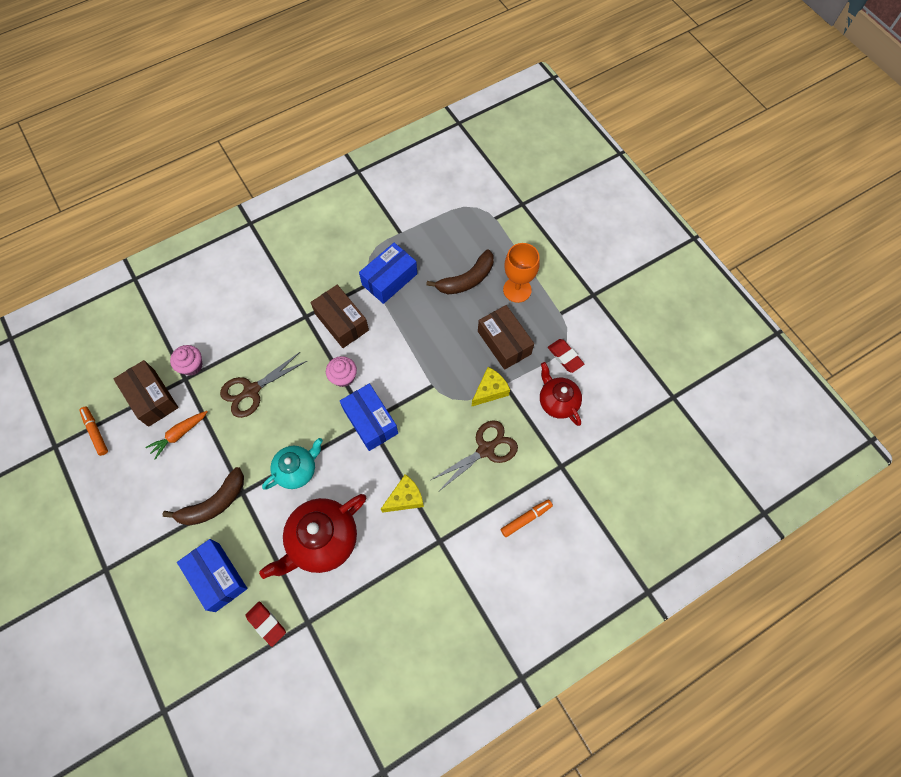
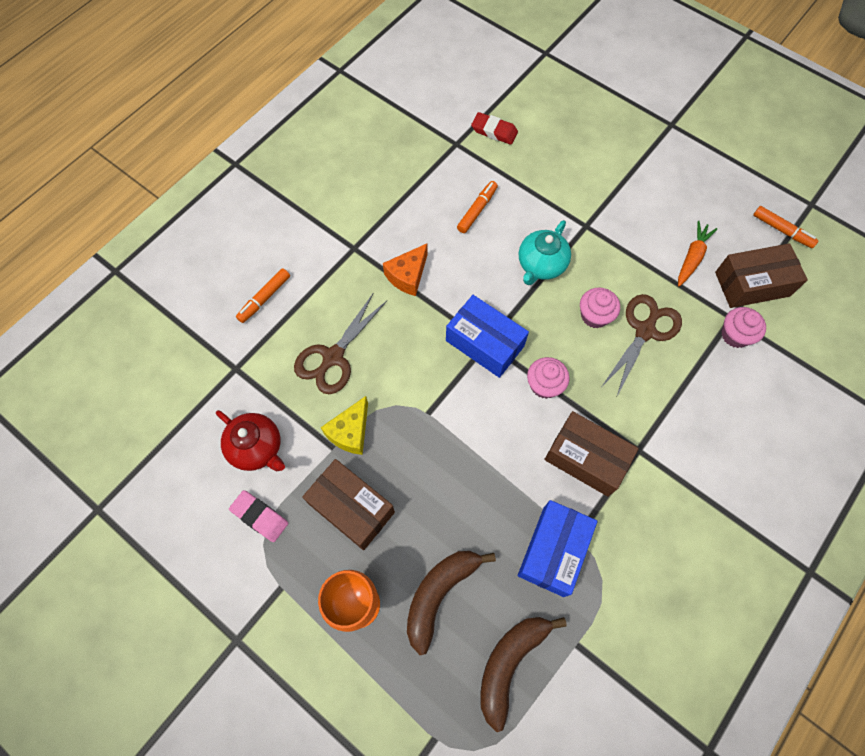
camera: 160 degrees right, 0 degrees up
(151, 398) = (752, 284): brown box -> brown box turned 45 degrees counterclockwise
(214, 503) = (608, 207): brown banana -> brown banana (510, 663)
(217, 577) = (563, 150): blue box -> none
(280, 414) = (595, 316): none -> pink cupcake
(322, 540) = (477, 210): red teapot -> orange marker
(405, 498) = (408, 276): yellow cheese -> orange cheese
(565, 357) = (260, 516): red eraser -> pink eraser

